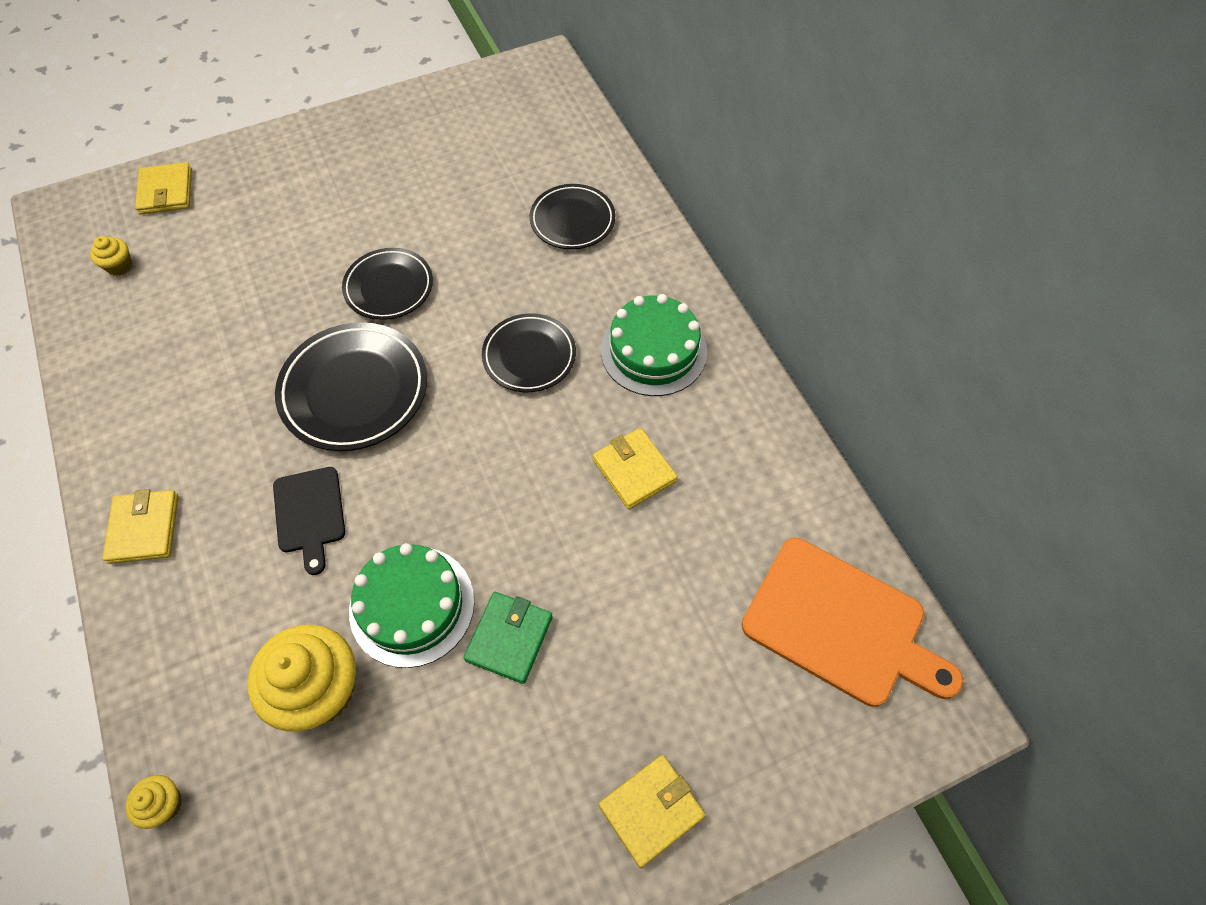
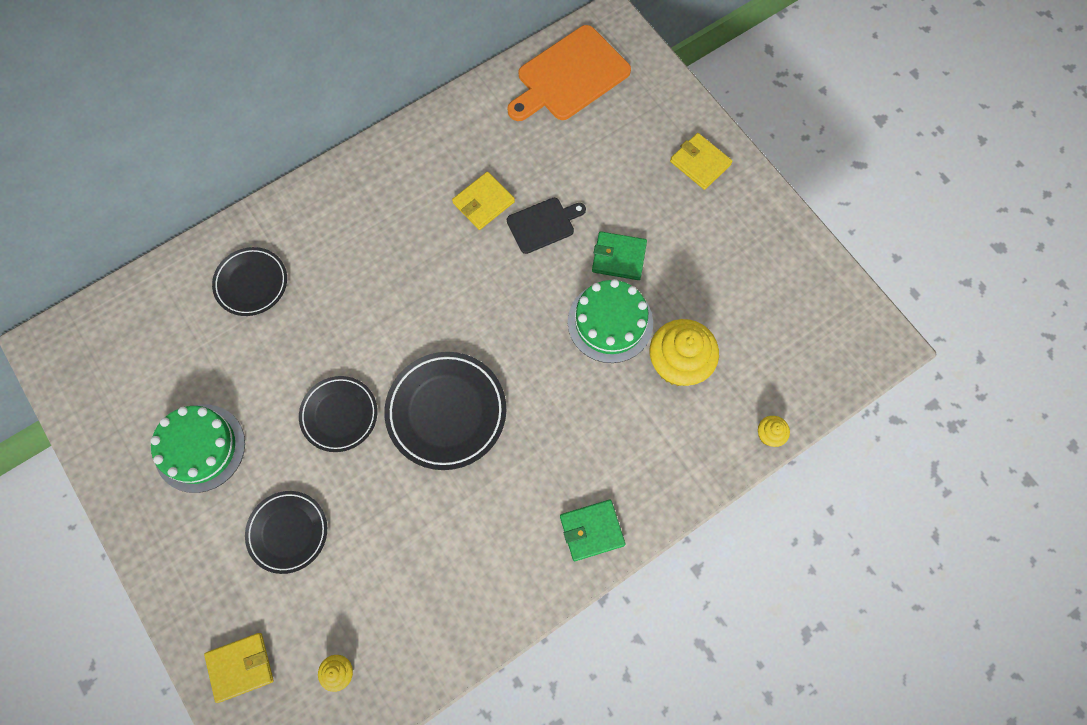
camera: 100 degrees left, 10 degrees up
(144, 528) = (591, 530): yellow wallet -> green wallet
(309, 514) = (557, 411): black cutting board -> black cutting board (543, 224)
(529, 356) = (396, 289): black plate -> black plate (288, 532)
(653, 351) = (379, 204): green cake -> green cake (200, 448)
(840, 624) = (569, 76): orange cutting board -> orange cutting board turned 150 degrees counterclockwise

